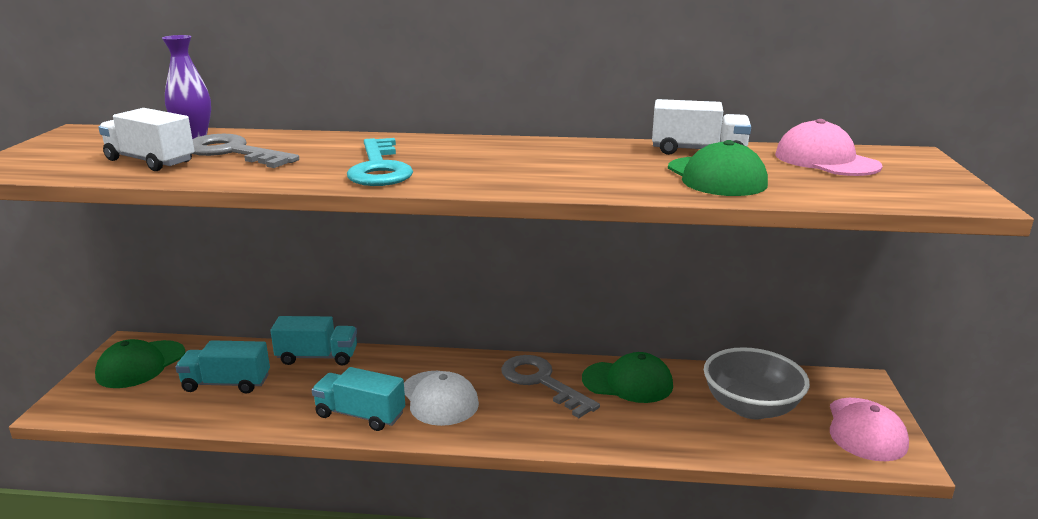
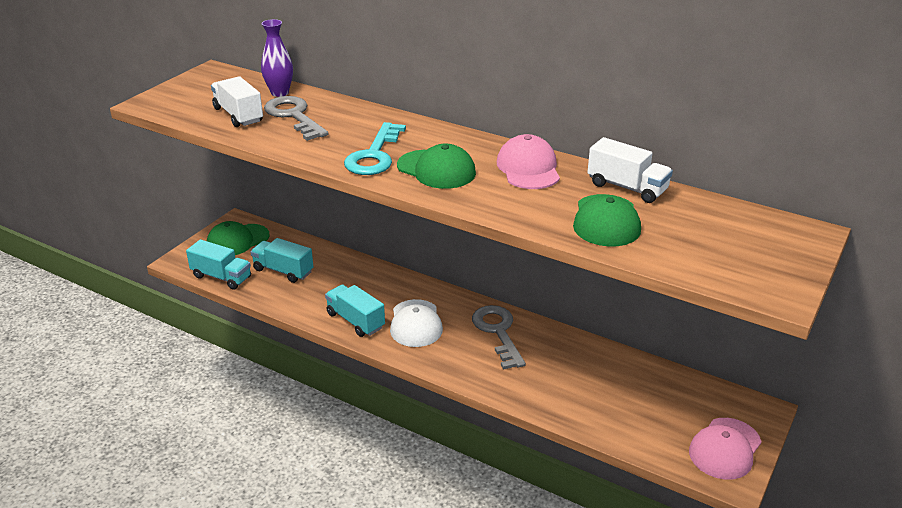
camera: 25 degrees right, 10 degrees up
(317, 357) = (352, 266): turquoise truck -> turquoise truck (221, 277)
(628, 382) = (564, 351): green cap -> green cap (436, 170)
(751, 407) = (645, 401): grey bowl -> none
(826, 160) = (721, 223): pink cap -> pink cap (528, 168)

